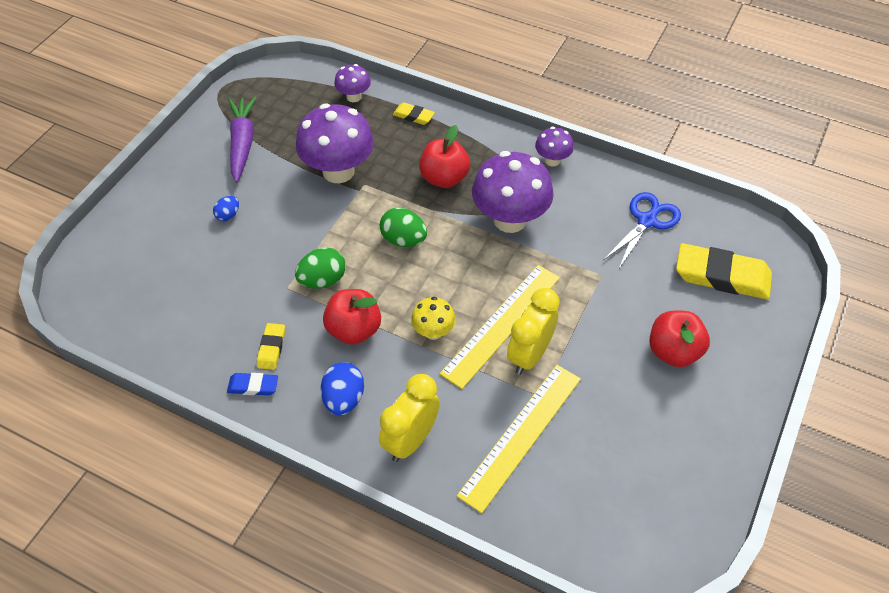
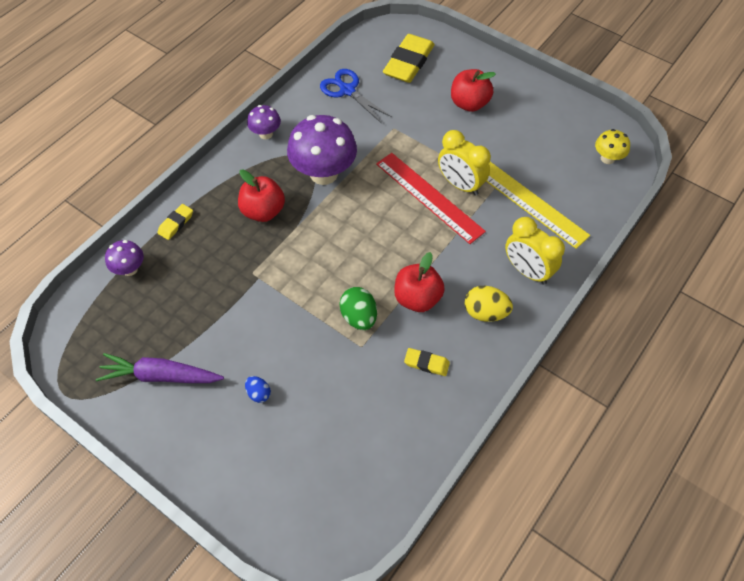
camera: 80 degrees left, 5 degrees up
(253, 386) = (464, 380): blue eraser -> none
(338, 171) = (228, 292): purple mushroom -> none
(344, 399) = (485, 312): blue egg -> yellow egg
(403, 240) = (327, 250): green egg -> none
(433, 332) = (428, 242): yellow mushroom -> yellow mushroom (607, 158)
(501, 324) = (429, 197): yellow ruler -> red ruler

